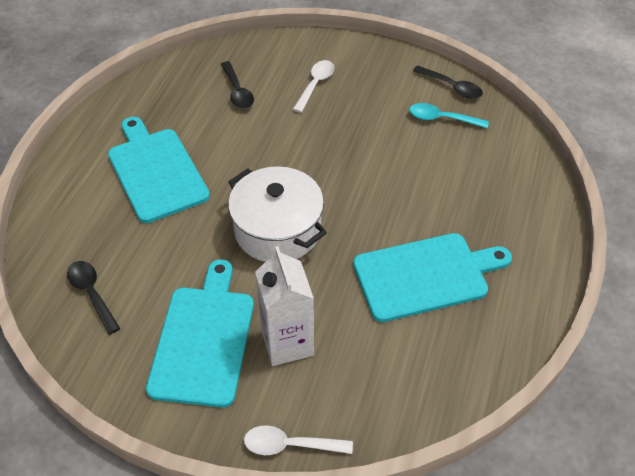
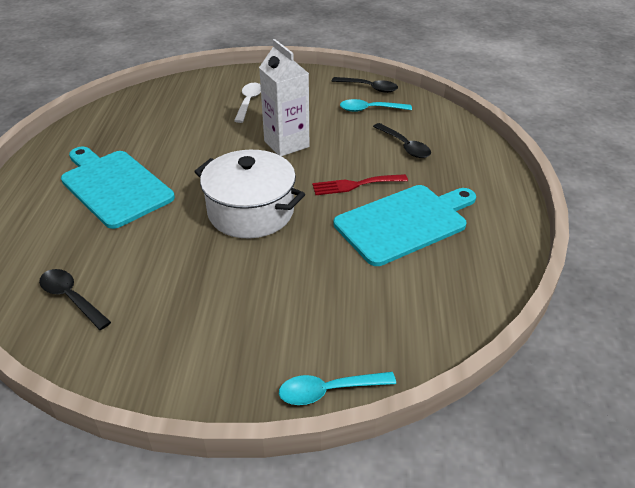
camera: 15 degrees left, 10 degrees down
(204, 339) = (205, 315): turquoise cutting board -> none
(237, 91) = (177, 116): black spoon -> black spoon (404, 146)
(287, 343) = (293, 301): white carton -> white carton (286, 144)
(290, 445) = (329, 391): white spoon -> turquoise spoon
(391, 218) = (355, 185): none -> red fork

